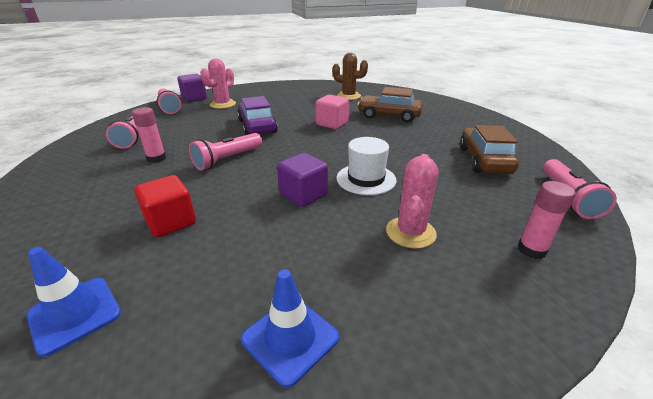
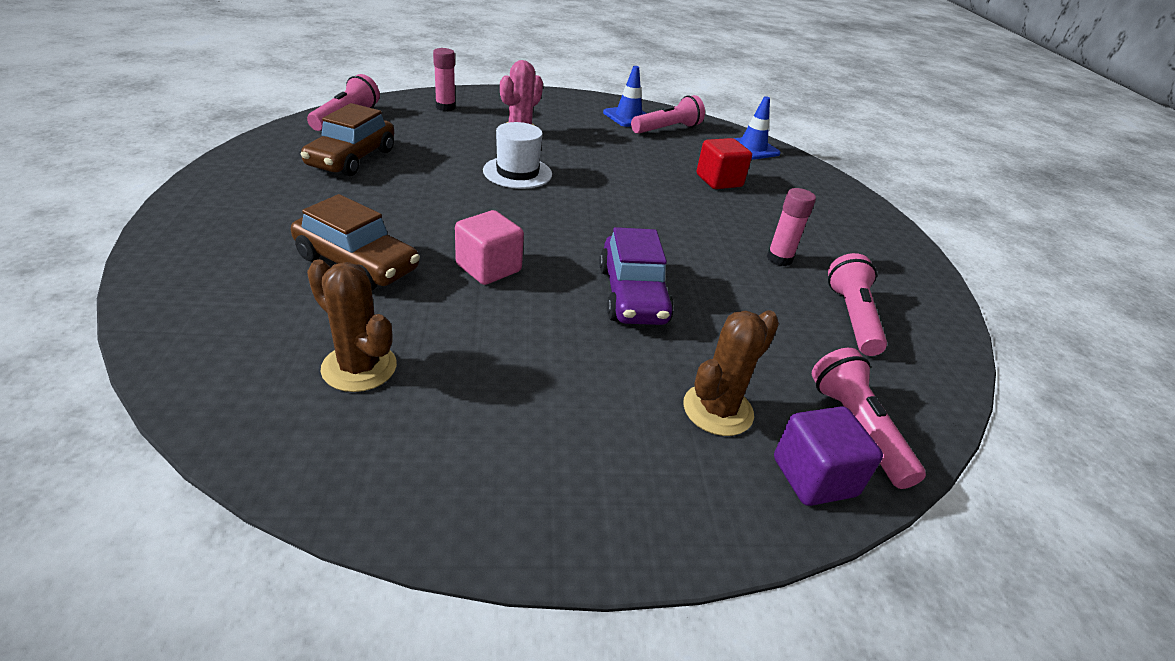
camera: 170 degrees left, 5 degrees up
(222, 104) = (717, 410): pink cactus -> brown cactus
(227, 159) = (678, 234): pink flashlight -> pink flashlight (667, 129)
(303, 195) = (593, 174): purple cube -> none

